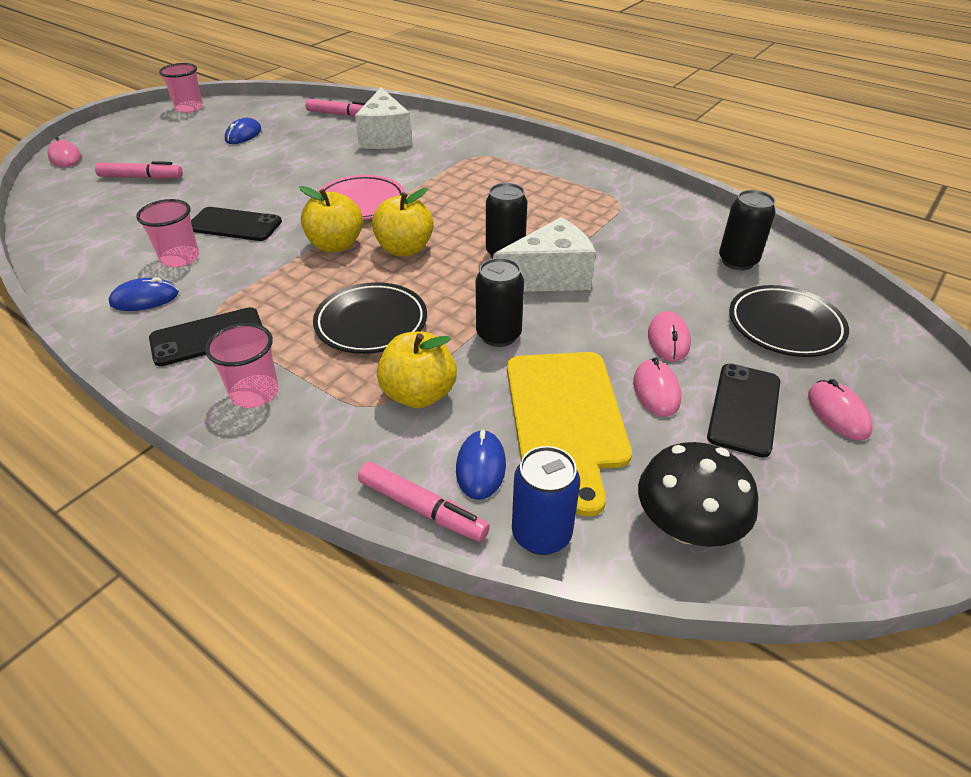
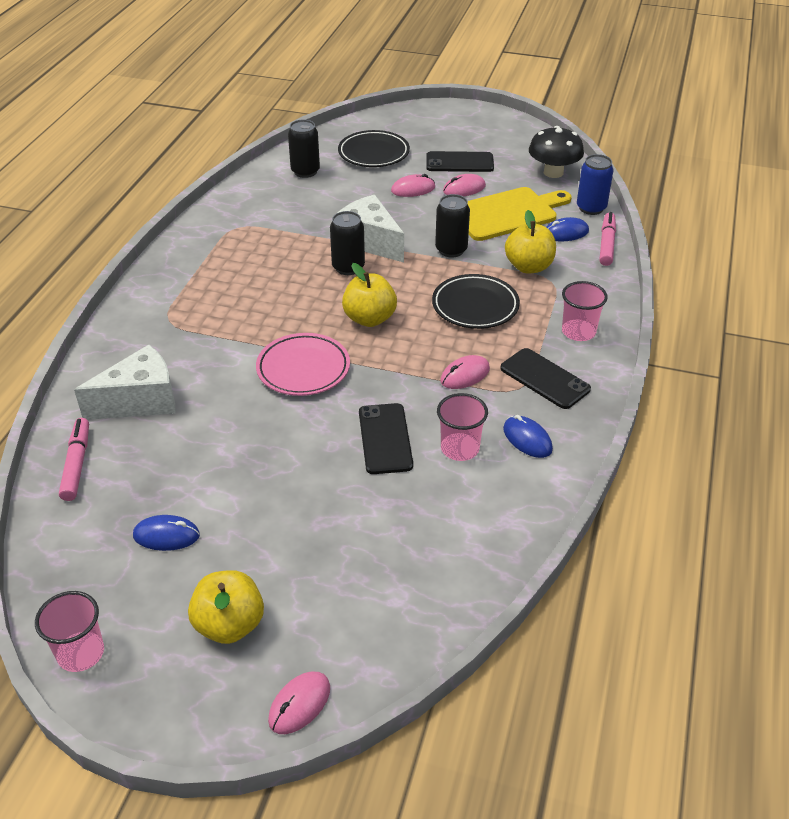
camera: 110 degrees left, 0 degrees up
(141, 177) = (322, 575): pink marker -> none
(335, 245) = (384, 359): yellow apple -> yellow apple (229, 625)
(837, 413) = (443, 138): pink mouse -> pink mouse (465, 375)

